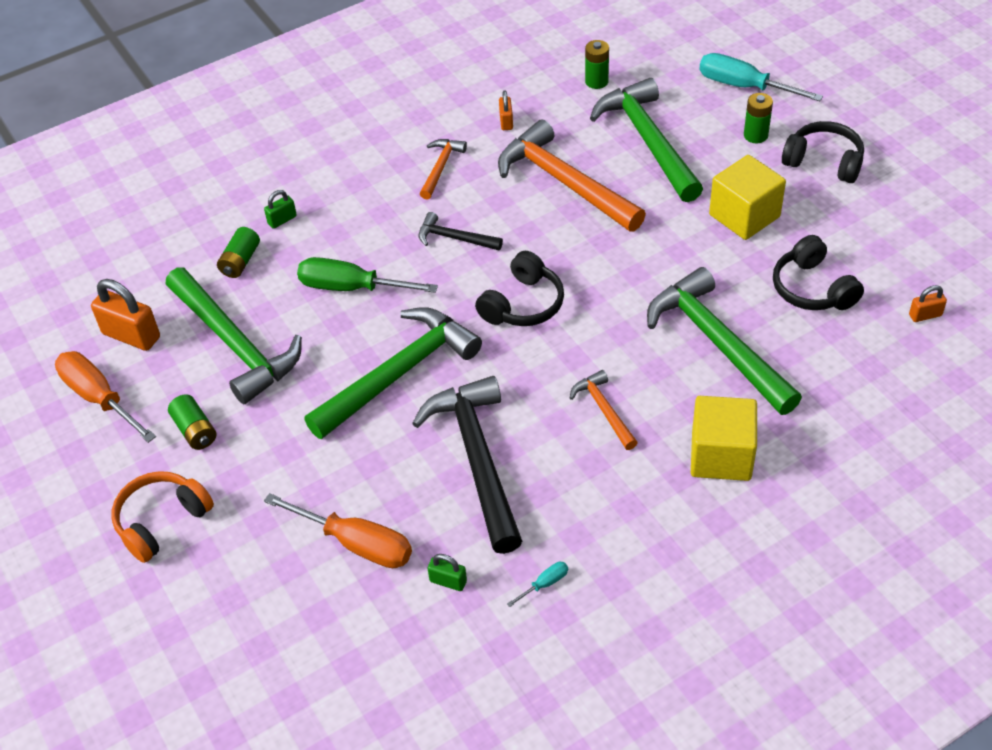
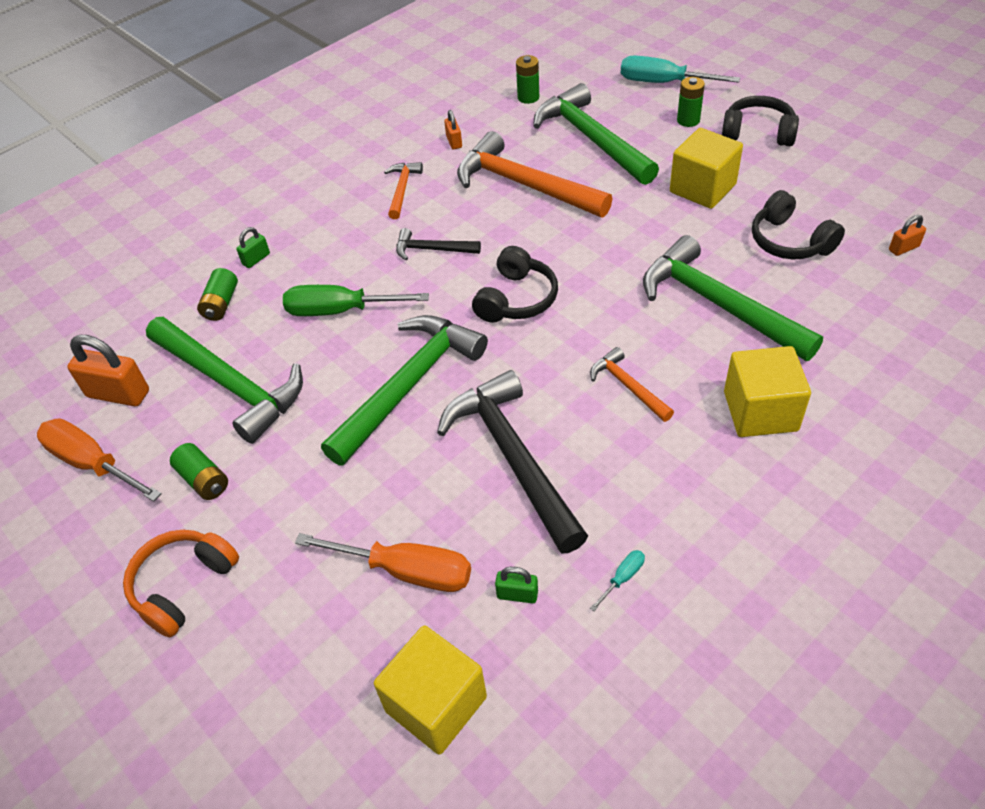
camera: 10 degrees left, 0 degrees up
(355, 658) = (436, 704): none -> yellow cube

